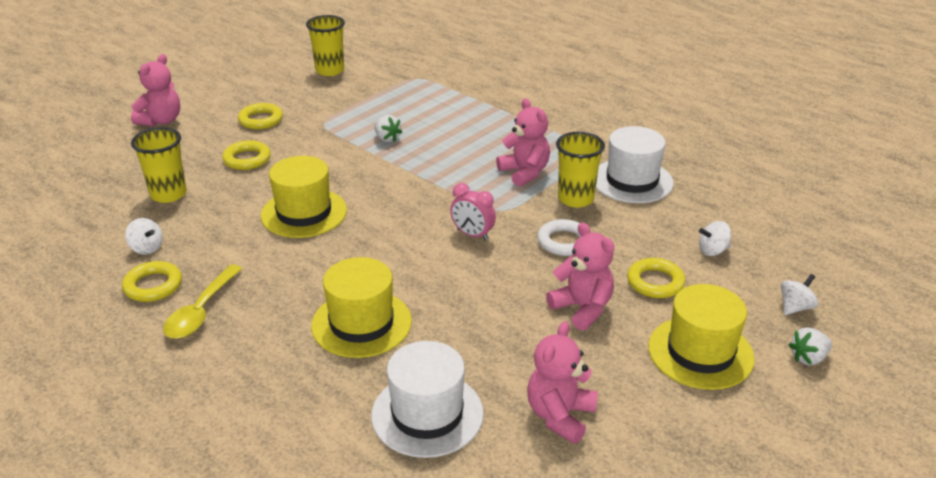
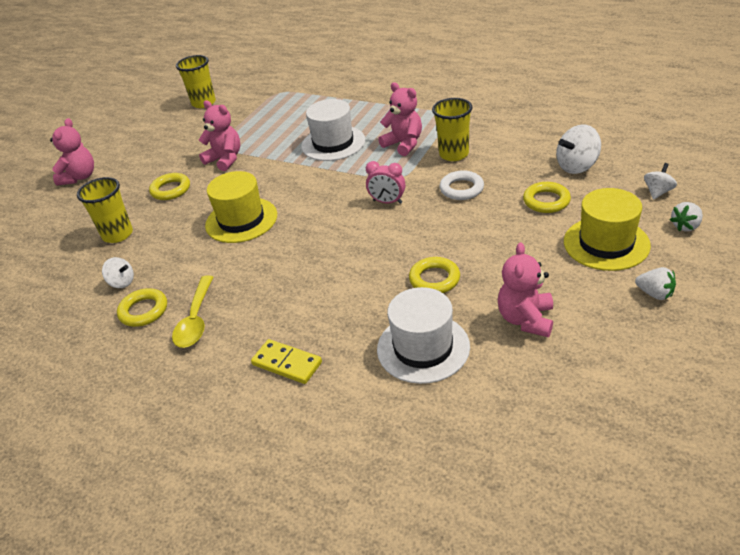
camera: 10 degrees left, 5 degrees up
(261, 120) = (166, 156): yellow ring -> yellow ring (434, 279)
(271, 388) = (287, 363): none -> yellow domino
(361, 323) = (334, 293): yellow hat -> none
(387, 138) = (279, 145): white strawberry -> white strawberry (655, 294)
(582, 308) = (501, 235): pink teddy bear -> pink teddy bear (225, 159)
(632, 181) = (490, 130): white hat -> white hat (333, 143)
(713, 250) = (577, 166): white spinning top -> white spinning top, size x1.65

